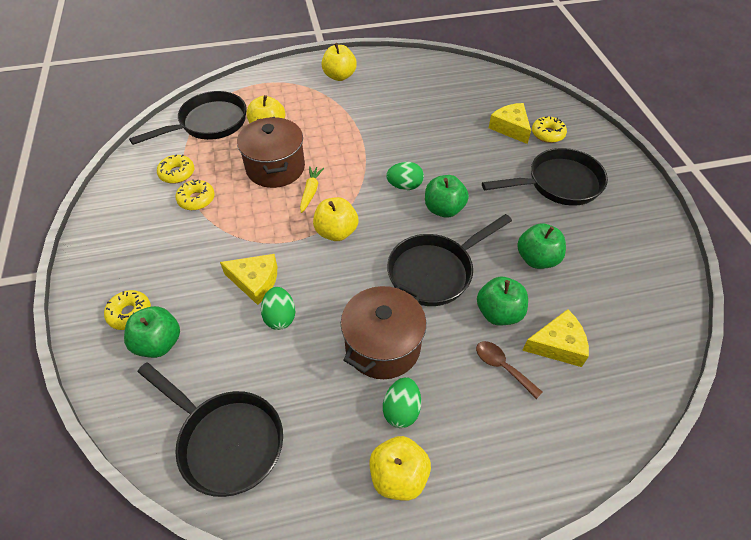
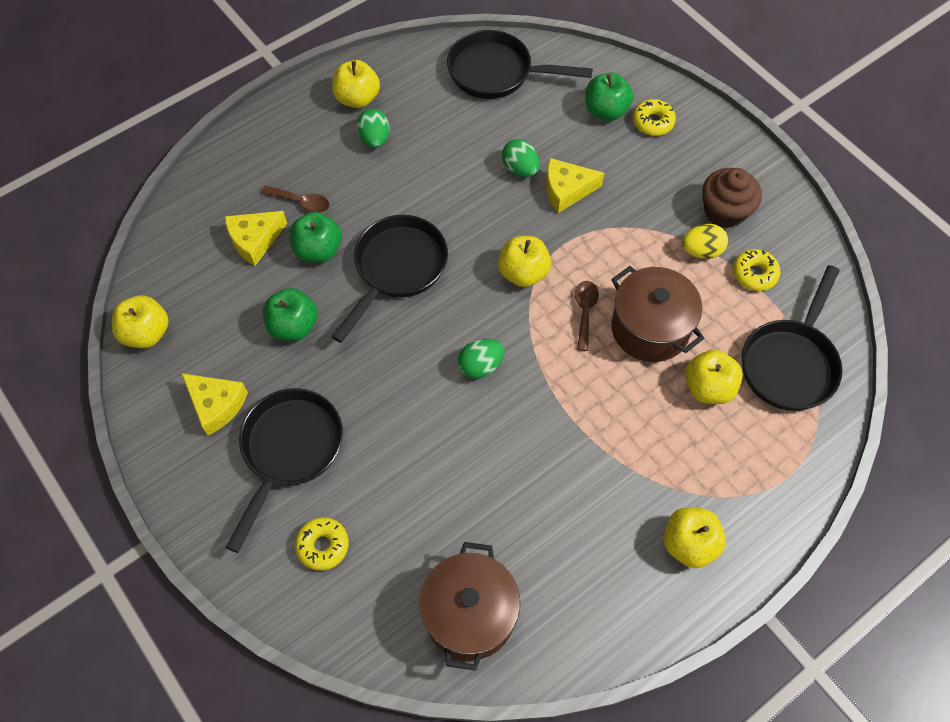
camera: 155 degrees right, 10 degrees up
(152, 218) = (724, 211): none -> brown cupcake
(196, 199) = (701, 251): yellow donut -> yellow egg
(310, 192) = (585, 311): yellow carrot -> brown spoon
(382, 346) = (414, 180): brown pot -> brown pot (470, 614)
(443, 209) = (419, 351): green apple -> none
(510, 128) = (380, 535): yellow cheese -> yellow cheese (216, 405)
(558, 184) = (289, 450): black pan -> black pan turned 150 degrees clockwise
(668, 298) = (146, 333): none -> yellow apple

